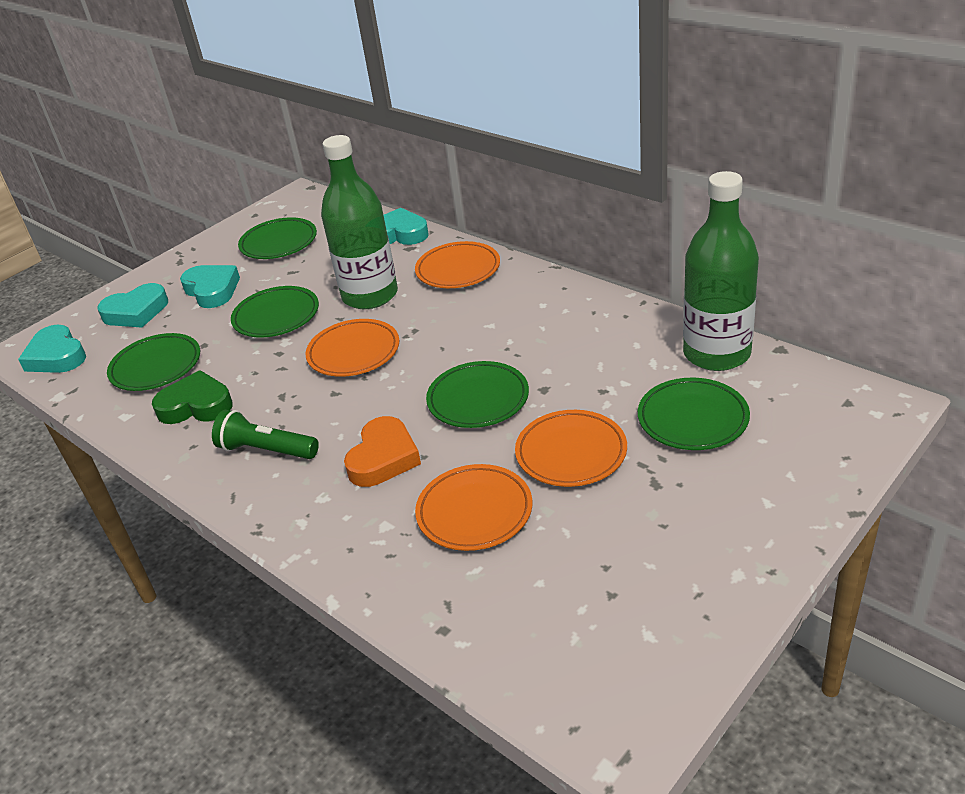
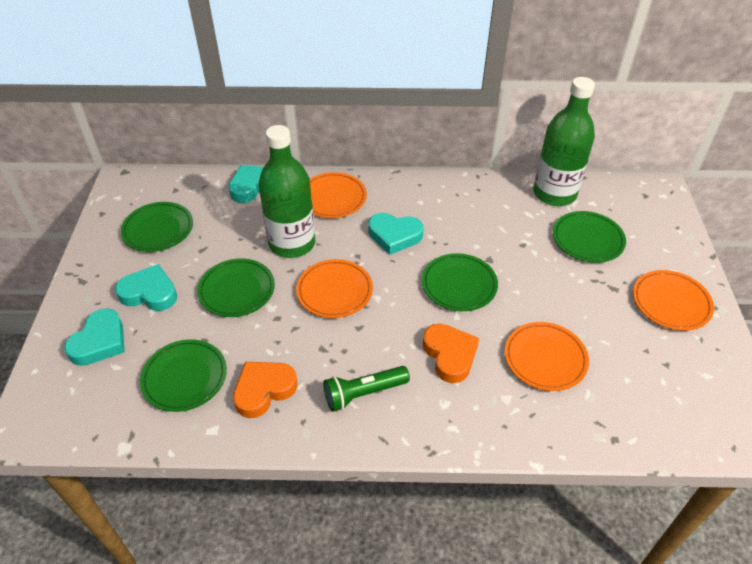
camera: 45 degrees left, 10 degrees up
(57, 356) = (71, 416): turquoise heart -> turquoise heart (394, 236)
(196, 405) = (264, 390): green heart -> orange heart
(571, 453) = (552, 293): orange plate -> orange plate (671, 303)

